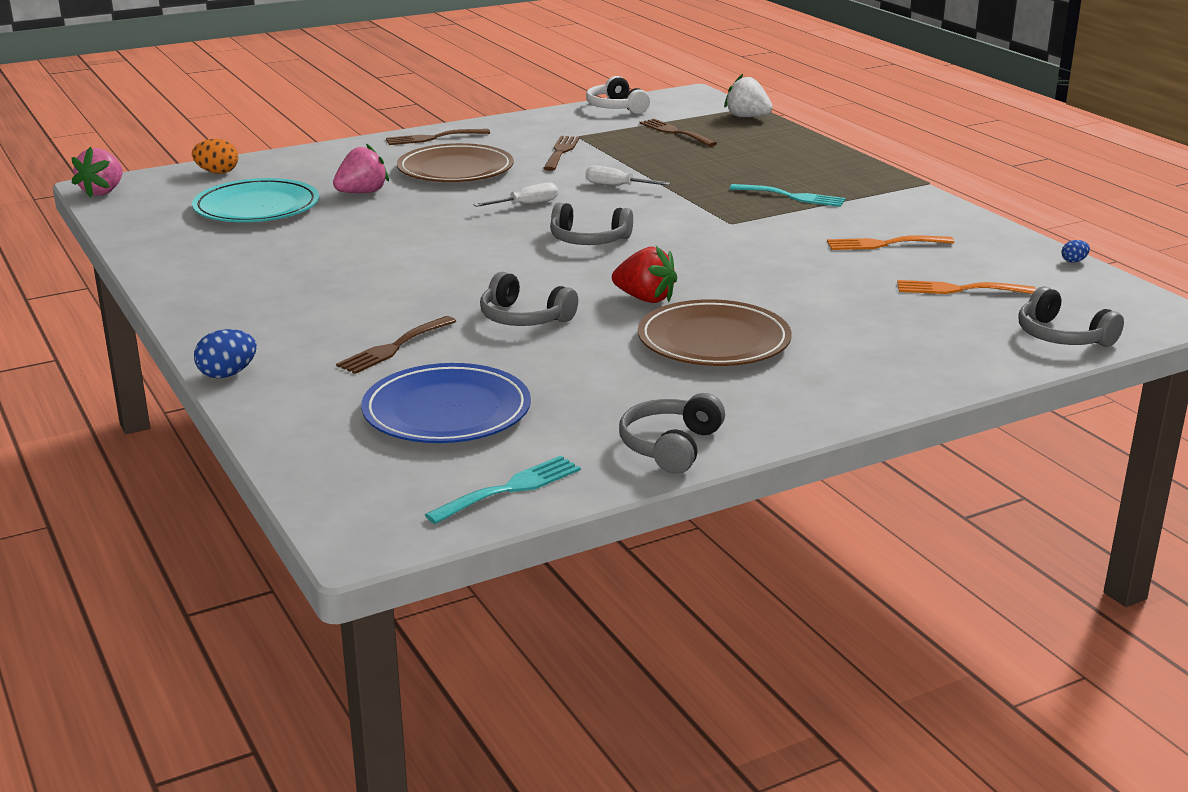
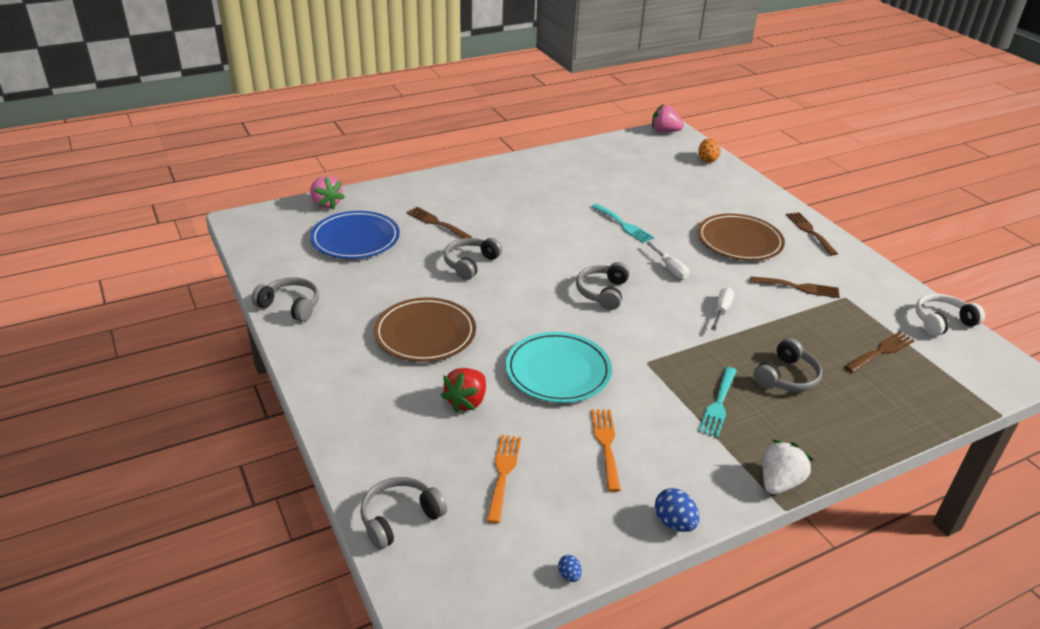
camera: 90 degrees right, 10 degrees up
(227, 374) = (414, 181): blue egg -> blue egg (674, 523)
(257, 207) = (647, 175): turquoise plate -> turquoise plate (558, 371)
(362, 193) = (681, 207): pink strawberry -> pink strawberry (326, 204)
(511, 488) = (267, 256): turquoise fork -> turquoise fork (624, 225)
(645, 299) = (496, 310): red strawberry -> red strawberry (466, 402)
(733, 168) = (786, 377): none -> grey headphones
(747, 117) = (956, 403): white strawberry -> white strawberry (779, 482)

